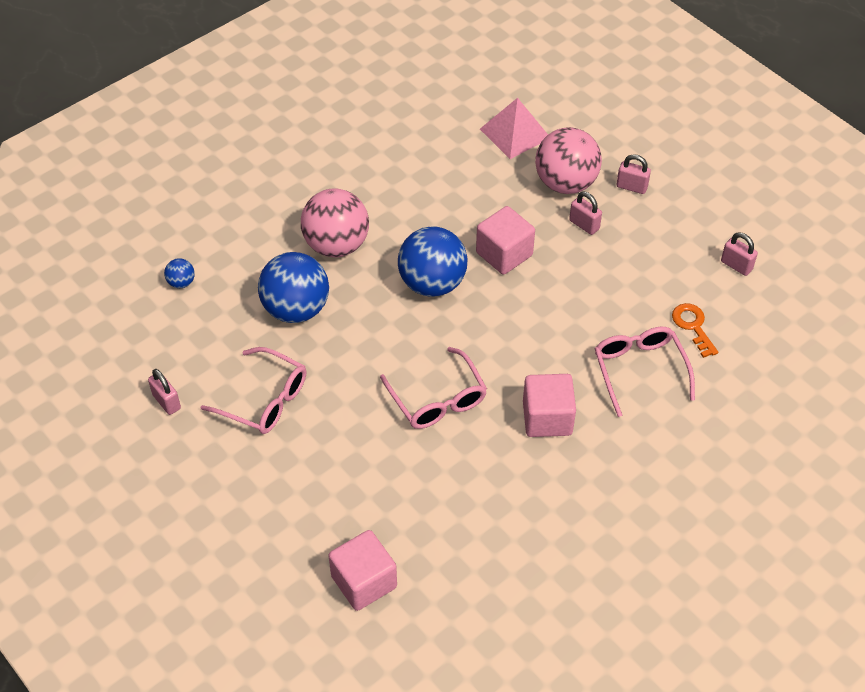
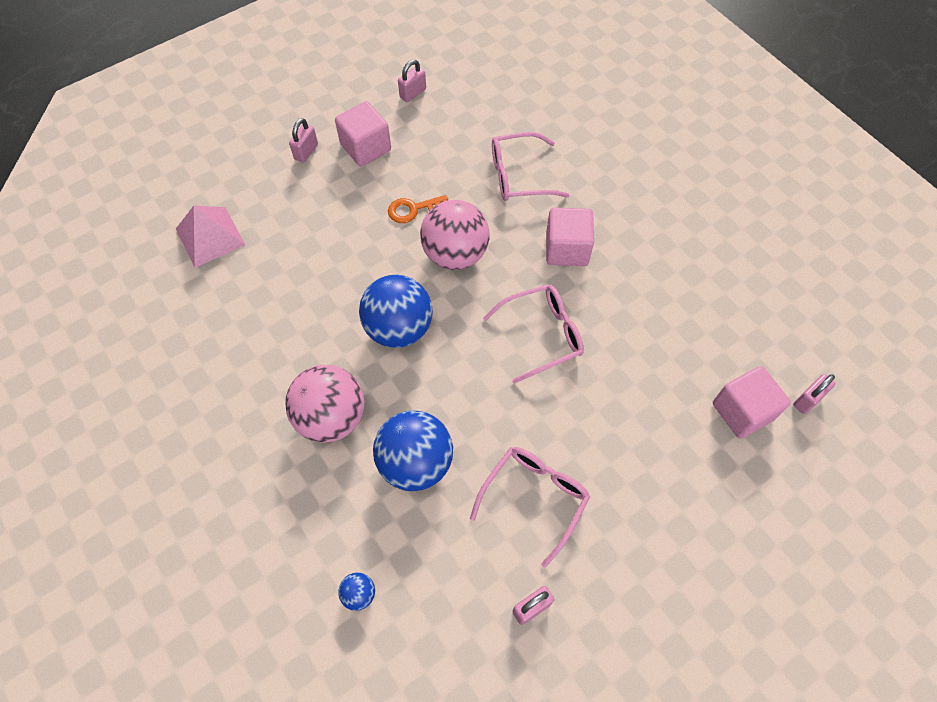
camera: 85 degrees left, 10 degrees up
(504, 254) = (371, 262): pink cube -> pink cube (365, 147)
(565, 183) = (289, 202): pink ball -> pink ball (455, 254)
(584, 225) = (346, 194): pink padlock -> pink padlock (807, 400)
(693, 326) = (475, 132): orange key -> orange key (413, 209)

